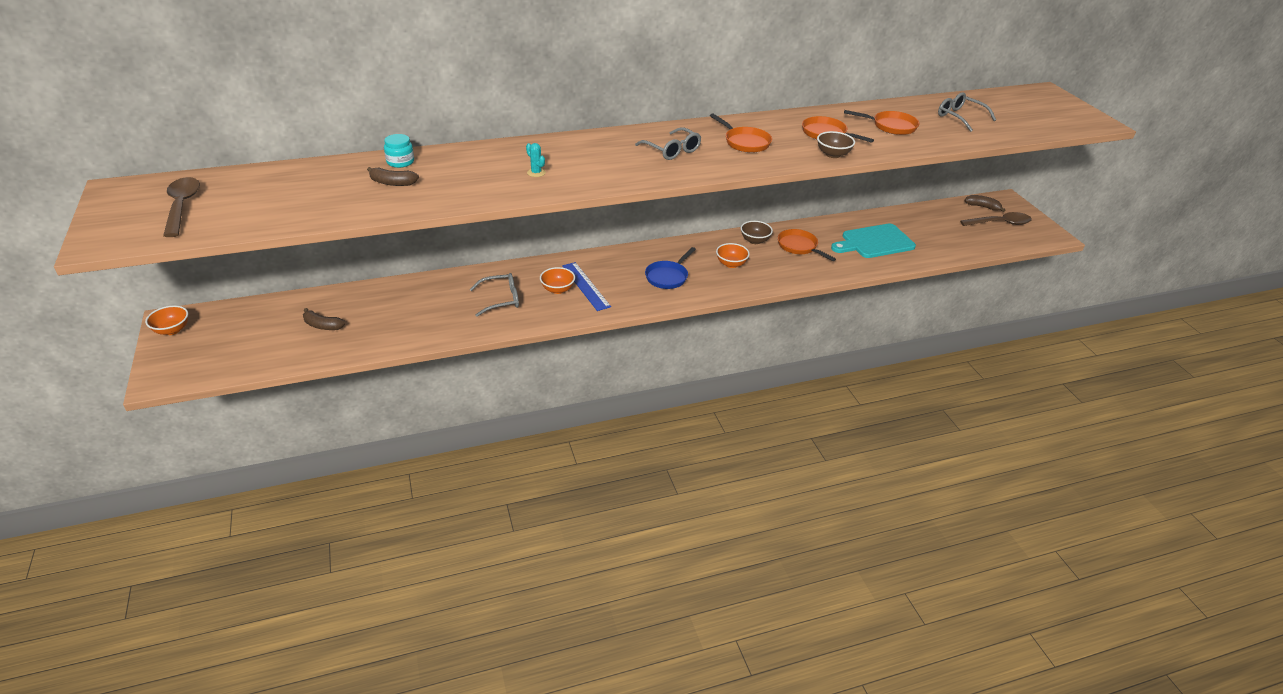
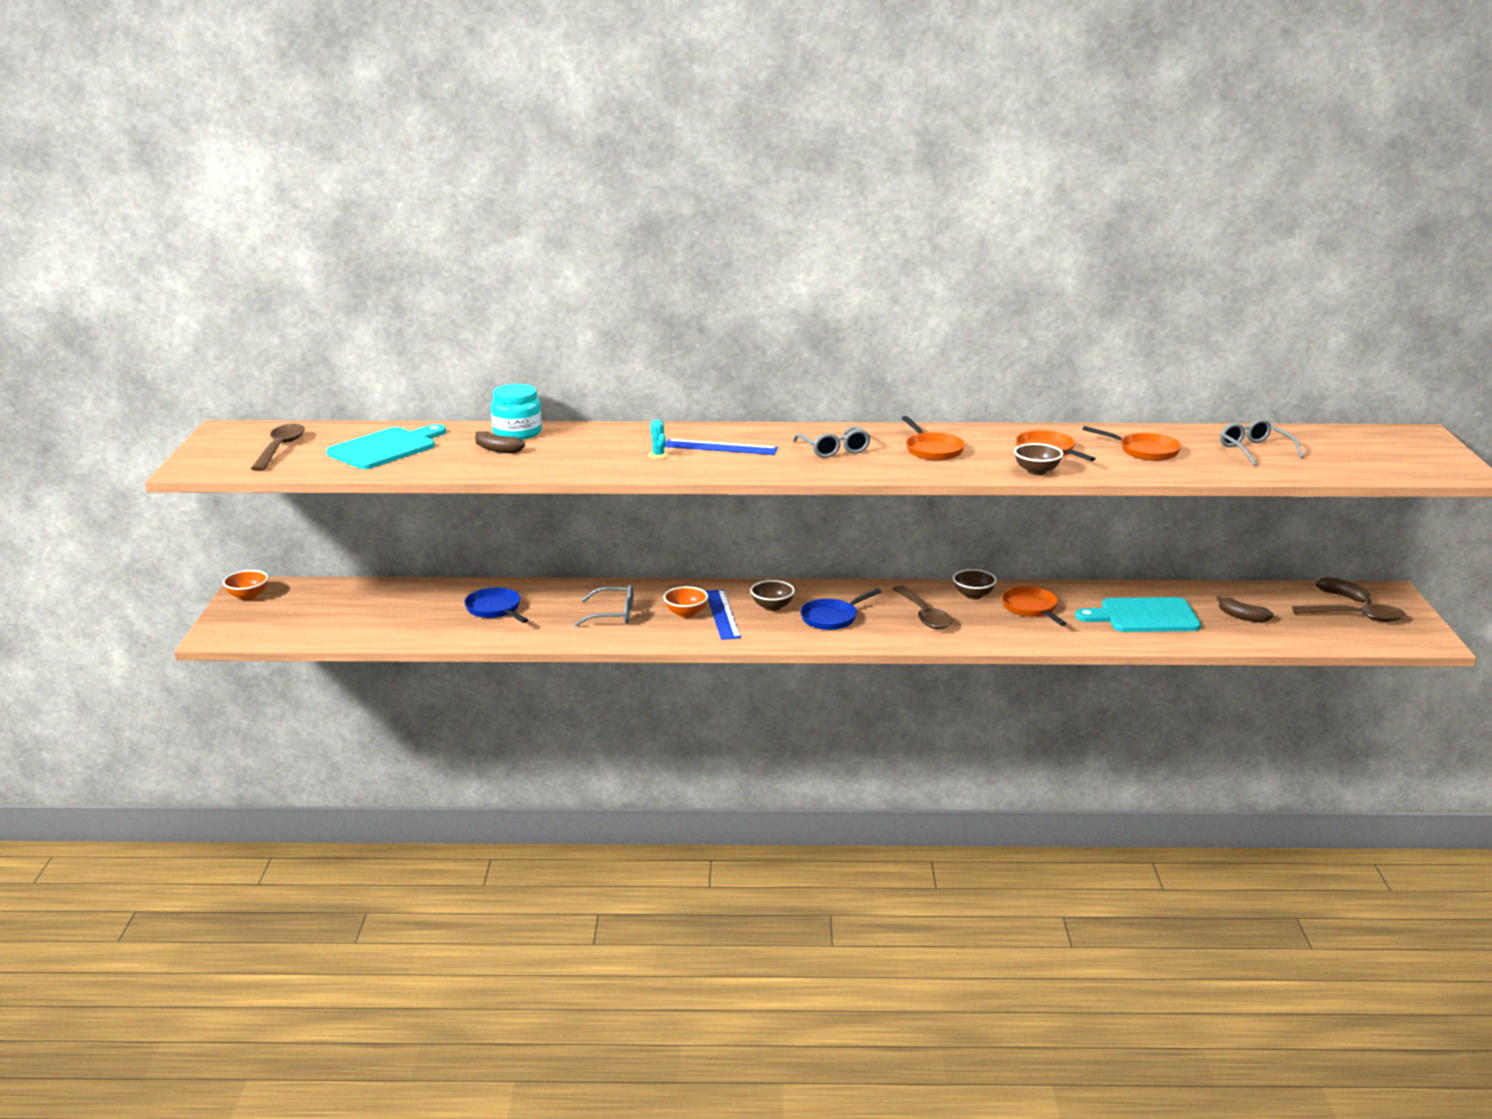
camera: 20 degrees right, 15 degrees down
(287, 193) = (386, 448): none -> turquoise cutting board
(322, 325) = (402, 612): brown banana -> brown banana (1242, 617)
(400, 162) = (517, 432): turquoise jar -> turquoise jar, size x1.57
(402, 310) = (495, 609): none -> blue pan
(582, 158) = (720, 447): none -> blue ruler
(619, 273) = (772, 607): none -> brown bowl
(731, 264) = (924, 615): orange bowl -> brown spoon

